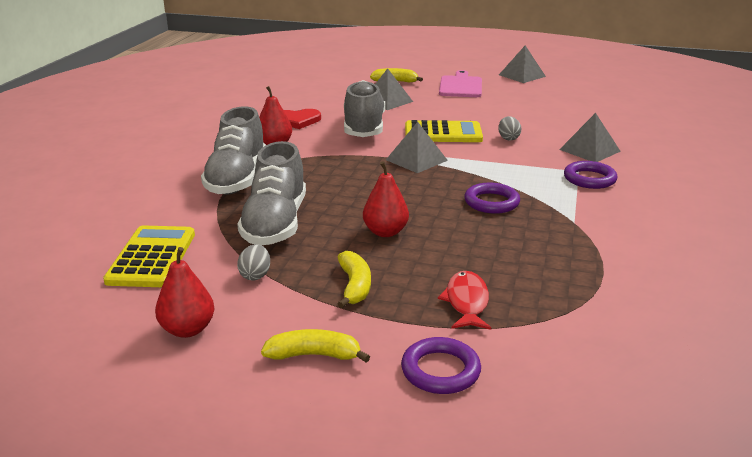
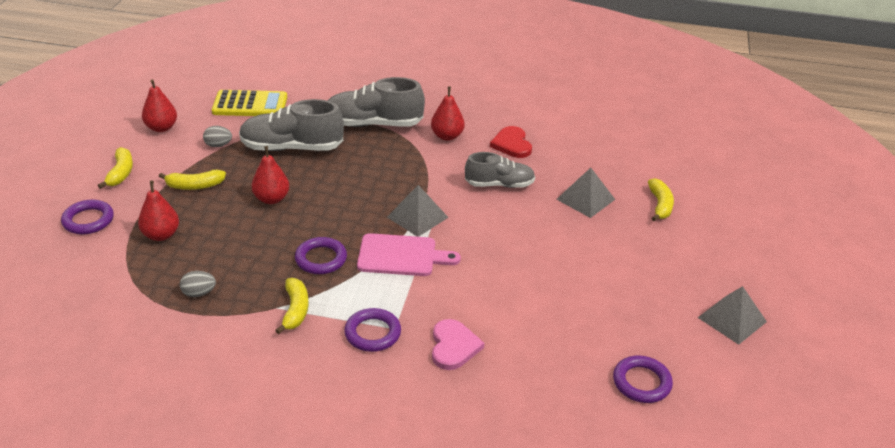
camera: 85 degrees right, 10 degrees up
(364, 127) = (499, 184): grey shoe -> grey shoe, size x0.65
(443, 133) = (491, 236): yellow calculator -> none
(460, 86) = (661, 257): pink cutting board -> pink cutting board (401, 256)
(466, 302) = (161, 235): red fish -> red pear
(508, 138) = (483, 284): grey egg -> grey egg (199, 293)
(574, 212) = (295, 310): none -> yellow banana
(590, 150) = (453, 346): grey pyramid -> pink heart
(595, 100) = (641, 382): none -> purple ring

